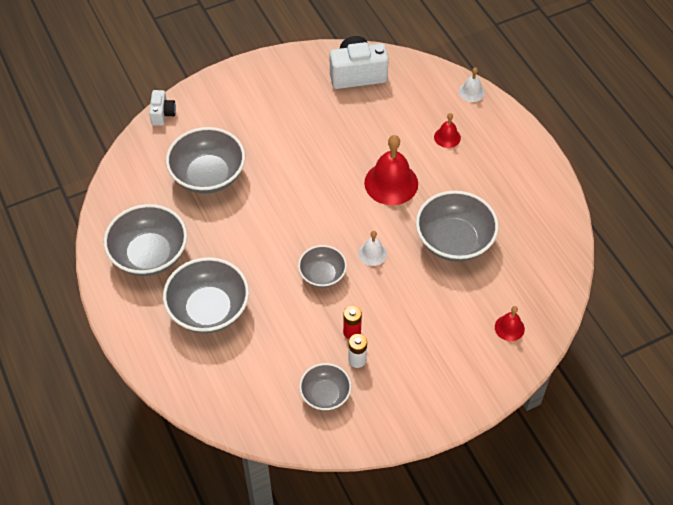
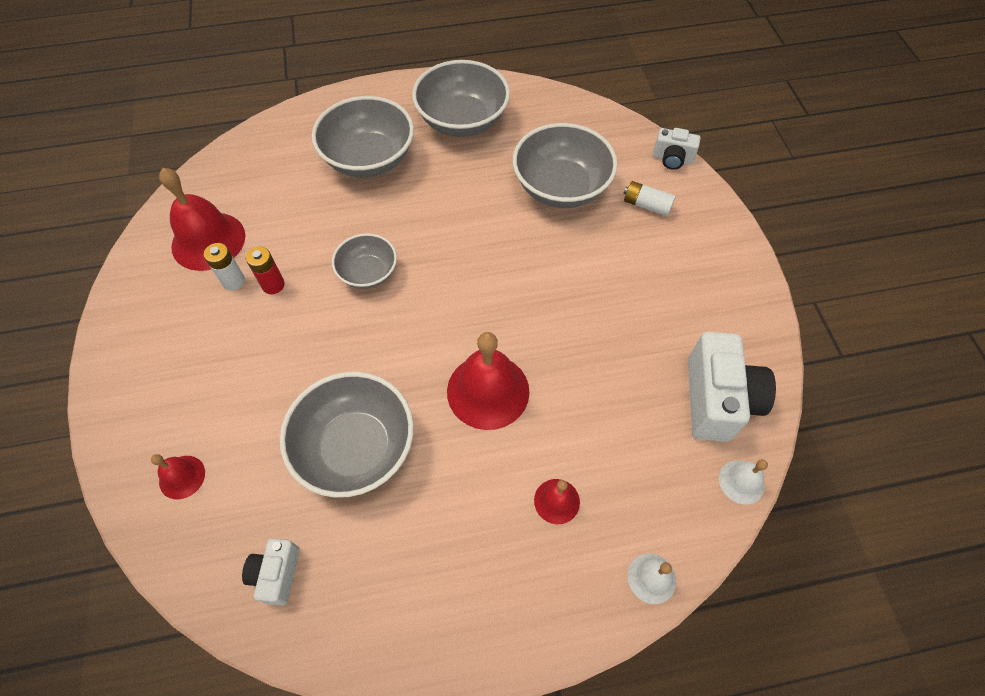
camera: 105 degrees right, 5 degrees up
(212, 123) = (646, 205): none -> white battery
(325, 394) = (208, 241): grey bowl -> red bell
(372, 253) = (377, 336): white bell -> white bell (741, 482)
(541, 255) = (277, 574): none -> white camera

